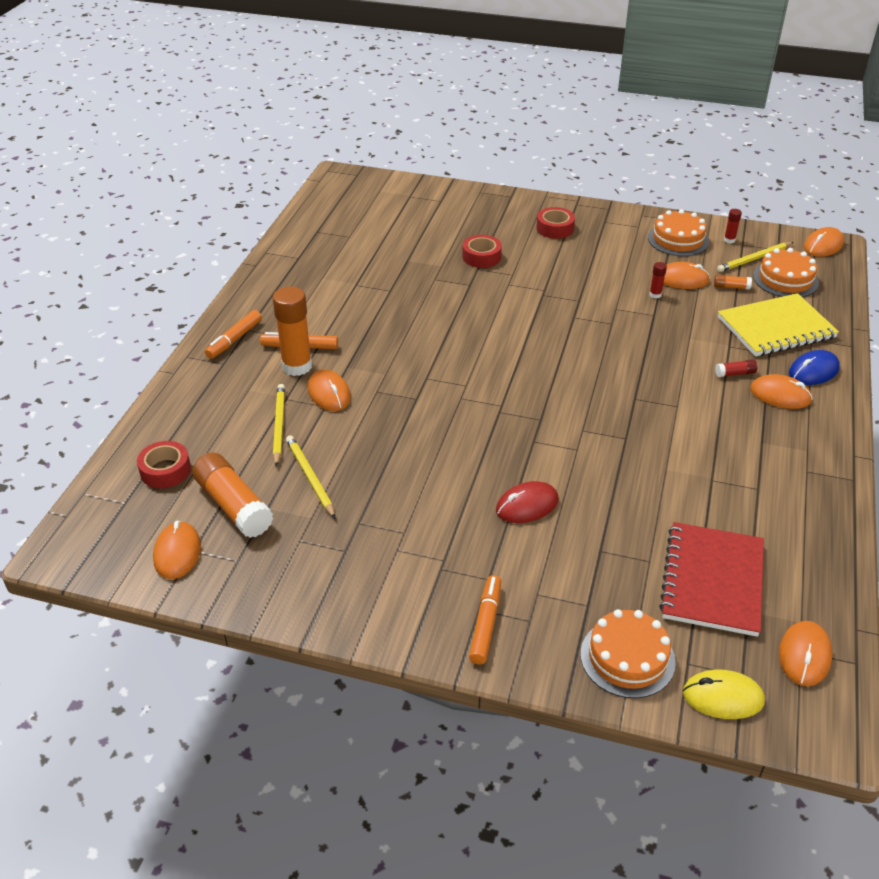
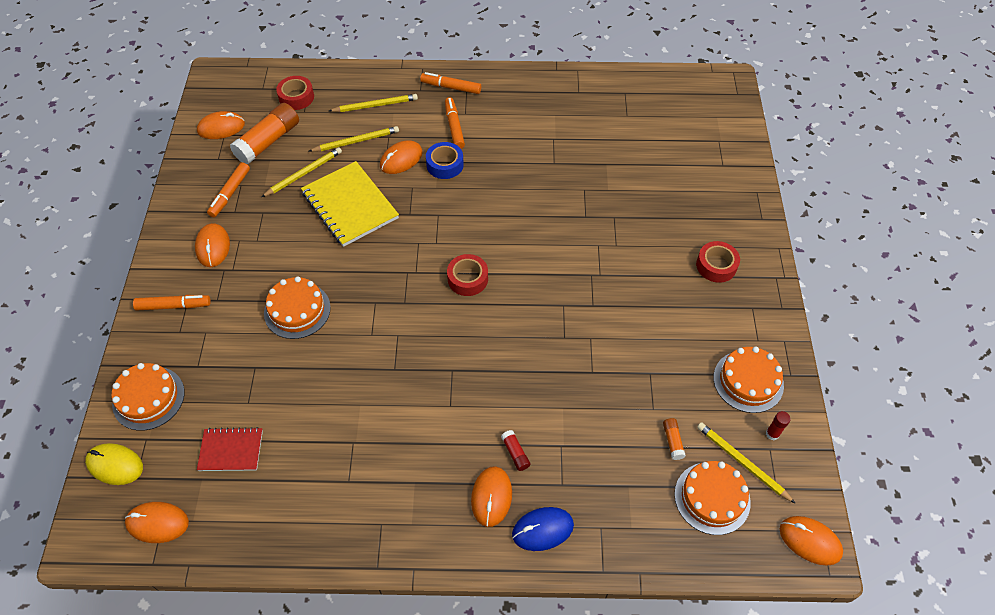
camera: 75 degrees right, 15 degrees up
(226, 402) = (375, 105): none -> yellow pencil
(297, 366) = (429, 132): orange glue stick -> none
(310, 552) = (230, 193): none -> orange marker
(355, 362) = (445, 165): none -> blue tape
(481, 257) = (635, 216): red tape -> red tape (467, 279)
(527, 505) = (297, 310): red mouse -> orange cake
(655, 295) = (628, 369): red glue stick -> none
(682, 279) = (668, 392): orange mouse -> orange mouse (213, 247)
(712, 581) = (231, 450): red notebook -> red notebook, size x0.57
(722, 697) = (115, 465): yellow mouse -> yellow mouse turned 60 degrees counterclockwise
(776, 328) = (610, 490): yellow notebook -> yellow notebook (350, 205)
(813, 371) = (542, 529): blue mouse -> blue mouse turned 60 degrees counterclockwise

